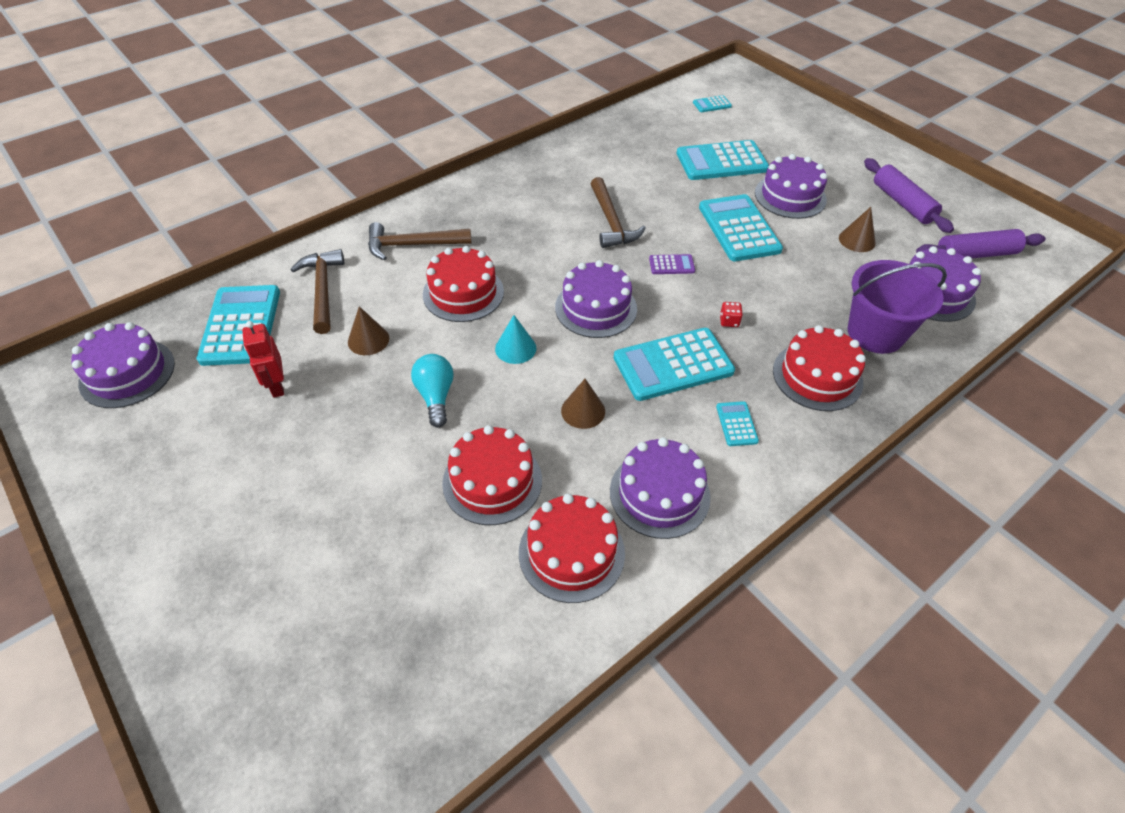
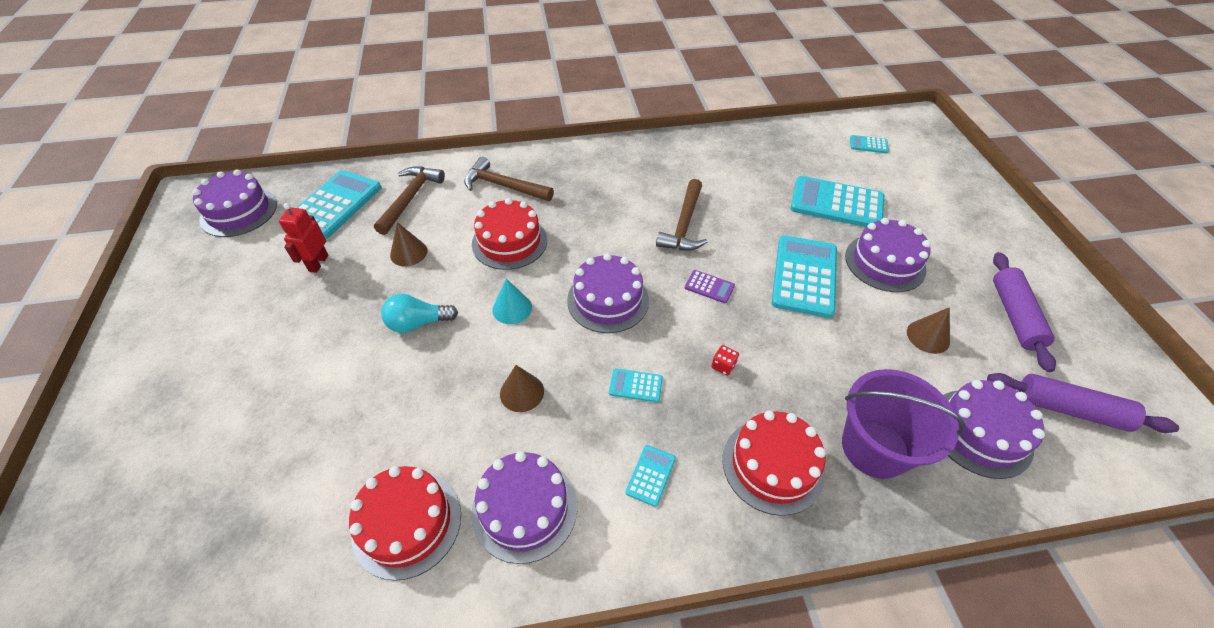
camera: 30 degrees right, 0 degrees up
(435, 396) = (418, 323): turquoise light bulb -> turquoise light bulb turned 120 degrees counterclockwise
(492, 481) = (399, 420): red cake -> none
(673, 365) = (635, 385): turquoise calculator -> turquoise calculator, size x0.45

